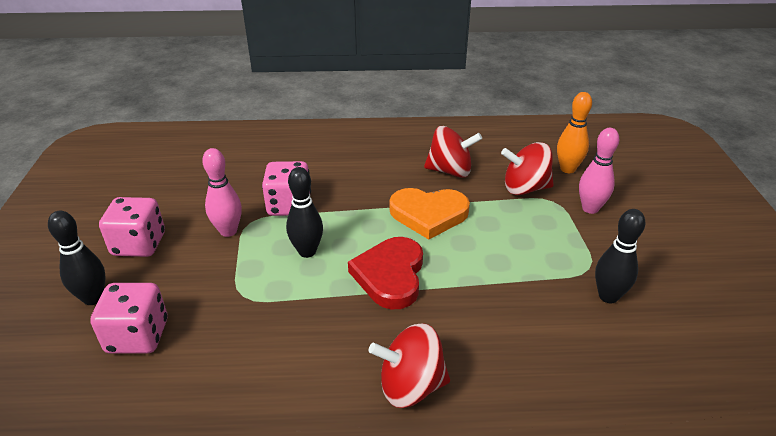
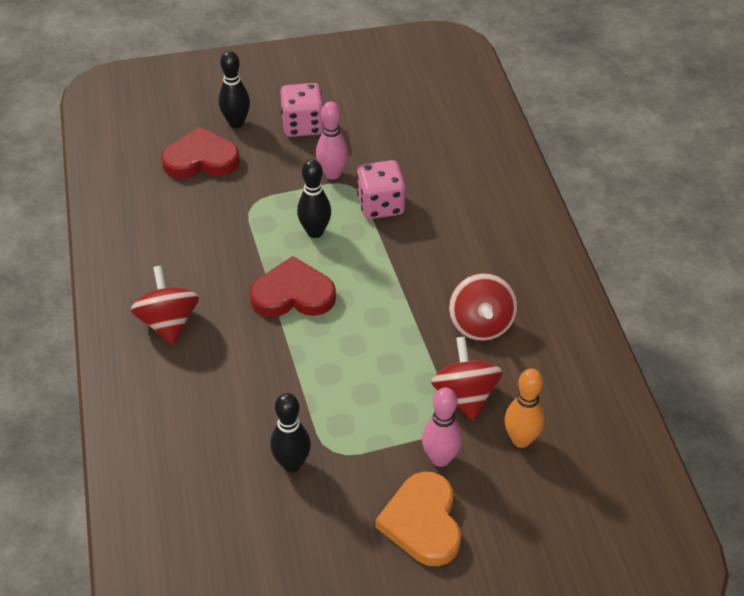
camera: 80 degrees right, 10 degrees up
(138, 336) = (201, 159): pink dice -> red heart
(428, 214) = (392, 313): orange heart -> orange heart (422, 522)

